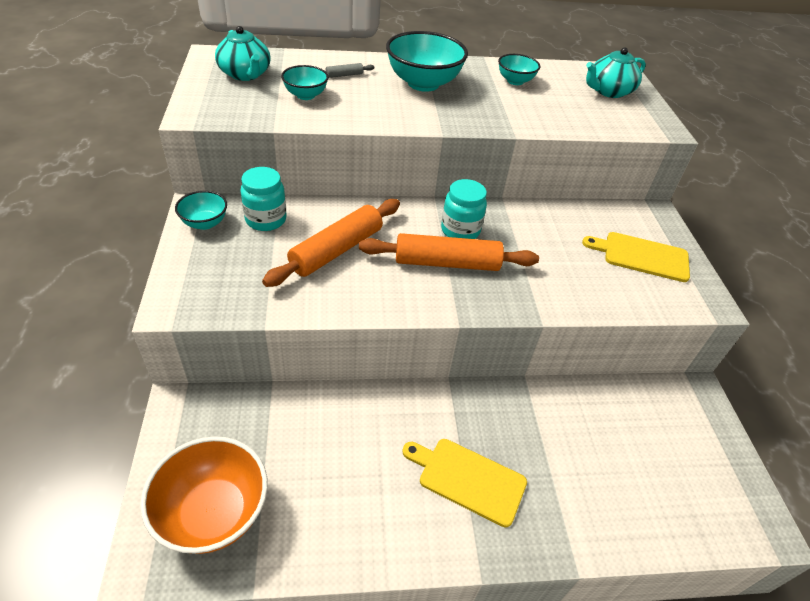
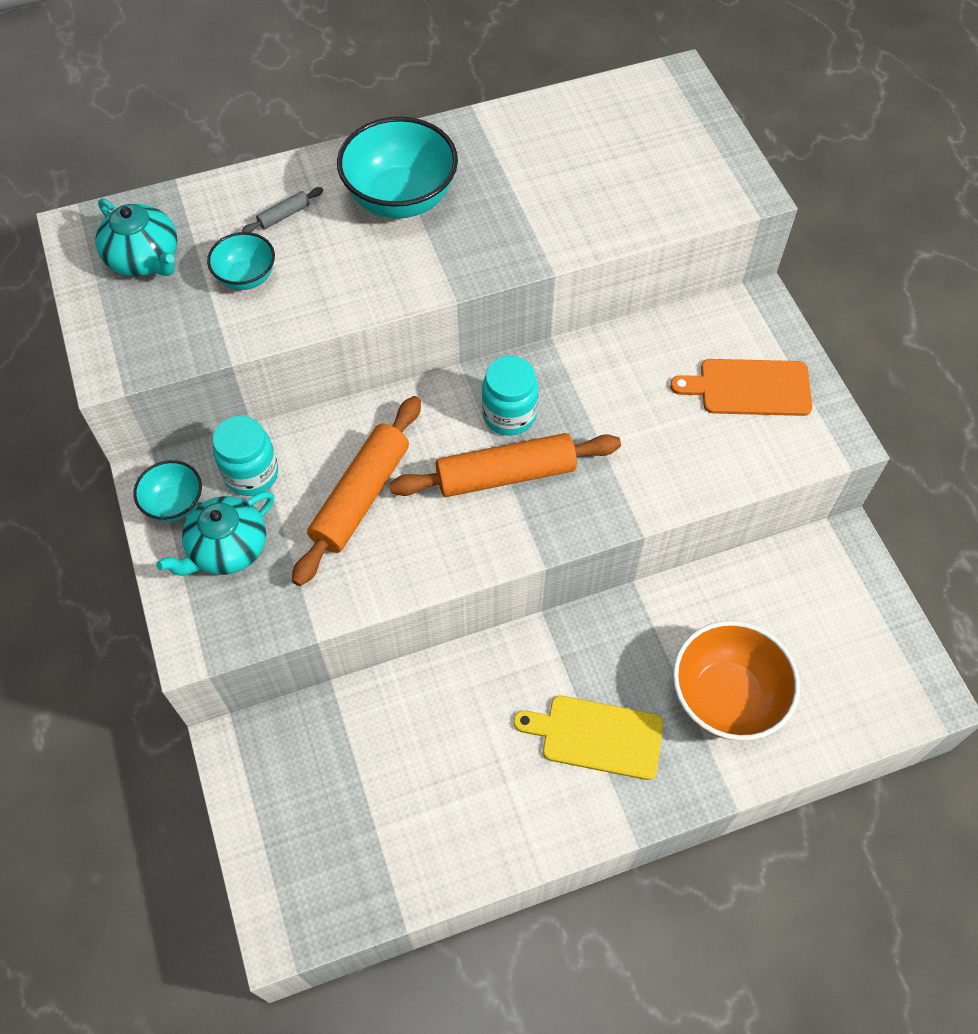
camera: 10 degrees left, 15 degrees up
(214, 513) = (329, 859): orange bowl -> orange bowl (726, 697)
(515, 81) = (528, 151): turquoise bowl -> none
(608, 91) = (664, 132): turquoise teapot -> turquoise teapot (227, 548)
(642, 256) = (749, 388): yellow cutting board -> orange cutting board

